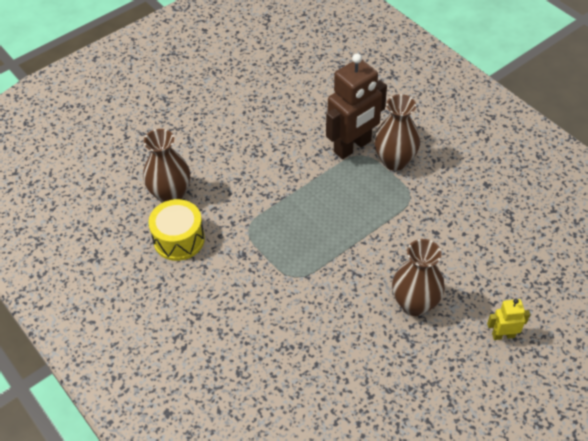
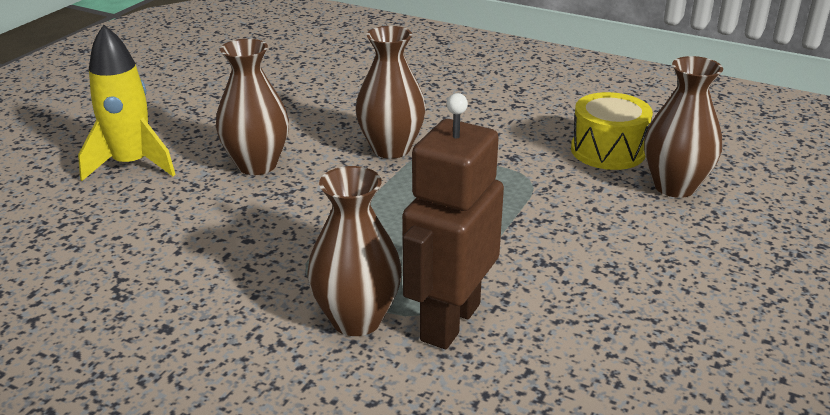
camera: 155 degrees right, 20 degrees down
(317, 291) = (391, 149): none -> brown vase
(503, 335) = (132, 164): yellow robot -> yellow rocket

